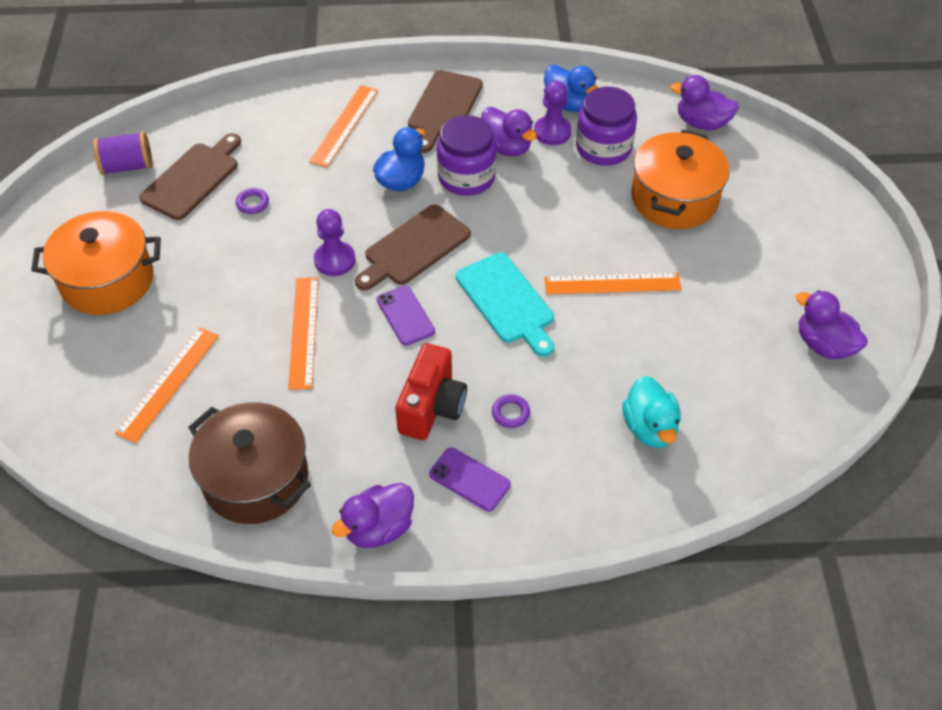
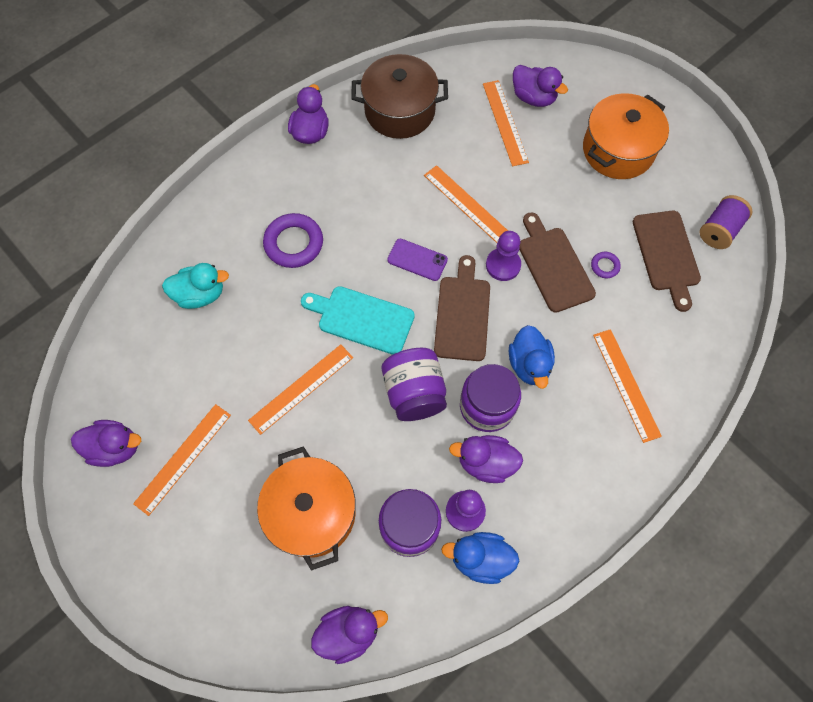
camera: 140 degrees right, 15 degrees up
(107, 388) = (533, 97): none -> purple duck
(432, 407) = (343, 214): red camera -> none
(443, 108) = (574, 466): brown cutting board -> brown cutting board (554, 265)
(469, 479) = (284, 189): purple phone -> none
(510, 413) = (294, 243): purple ring -> purple ring, size x2.06
(516, 221) = (414, 393): none -> purple jar
(649, 428) = (200, 294): turquoise duck -> turquoise duck turned 135 degrees clockwise
(762, 298) = (183, 458): none -> orange ruler

